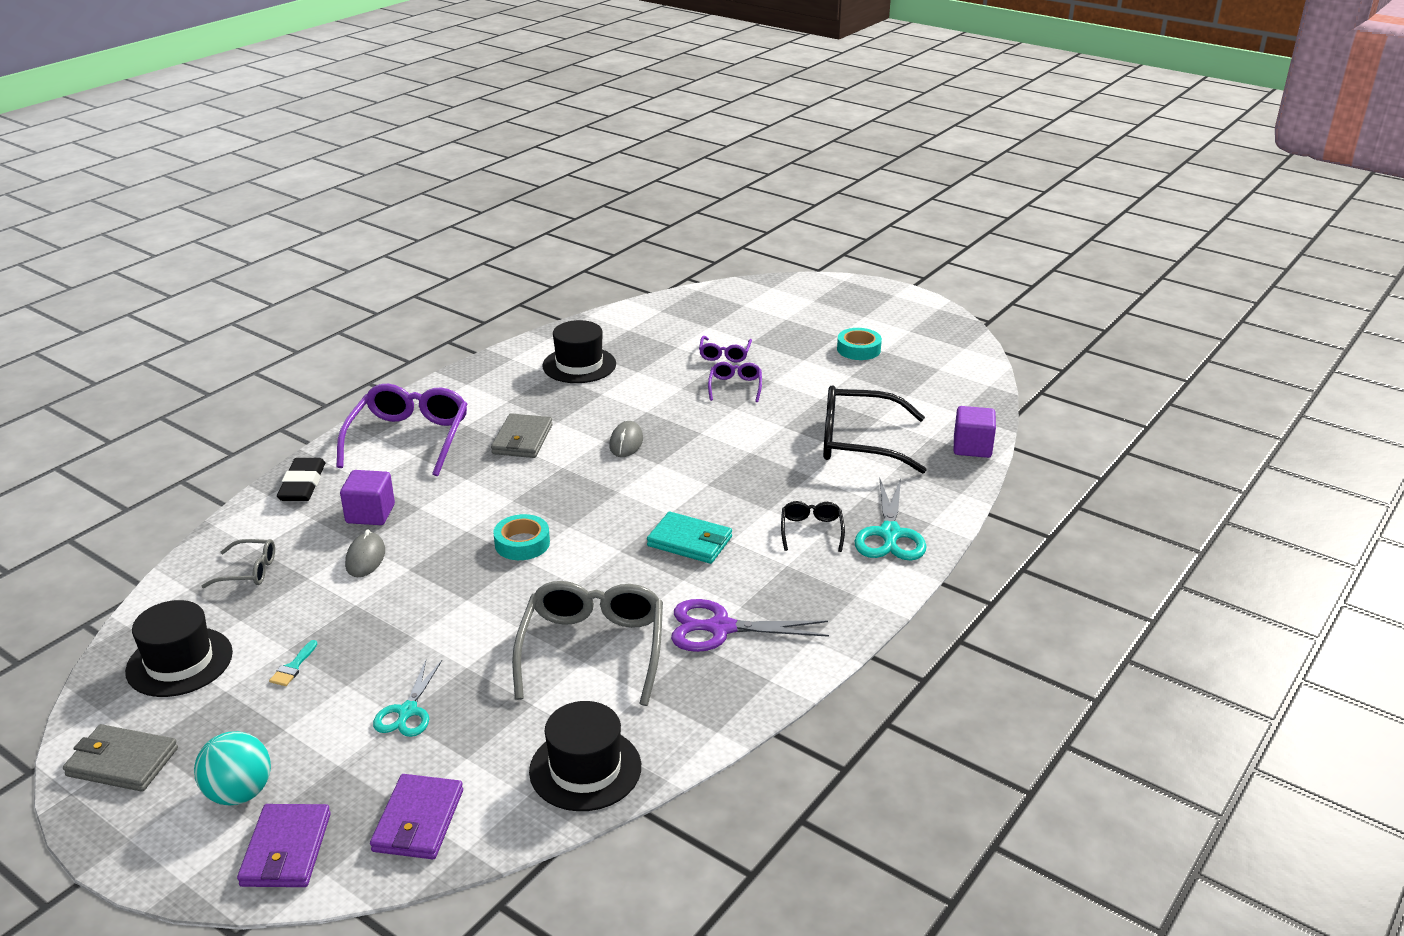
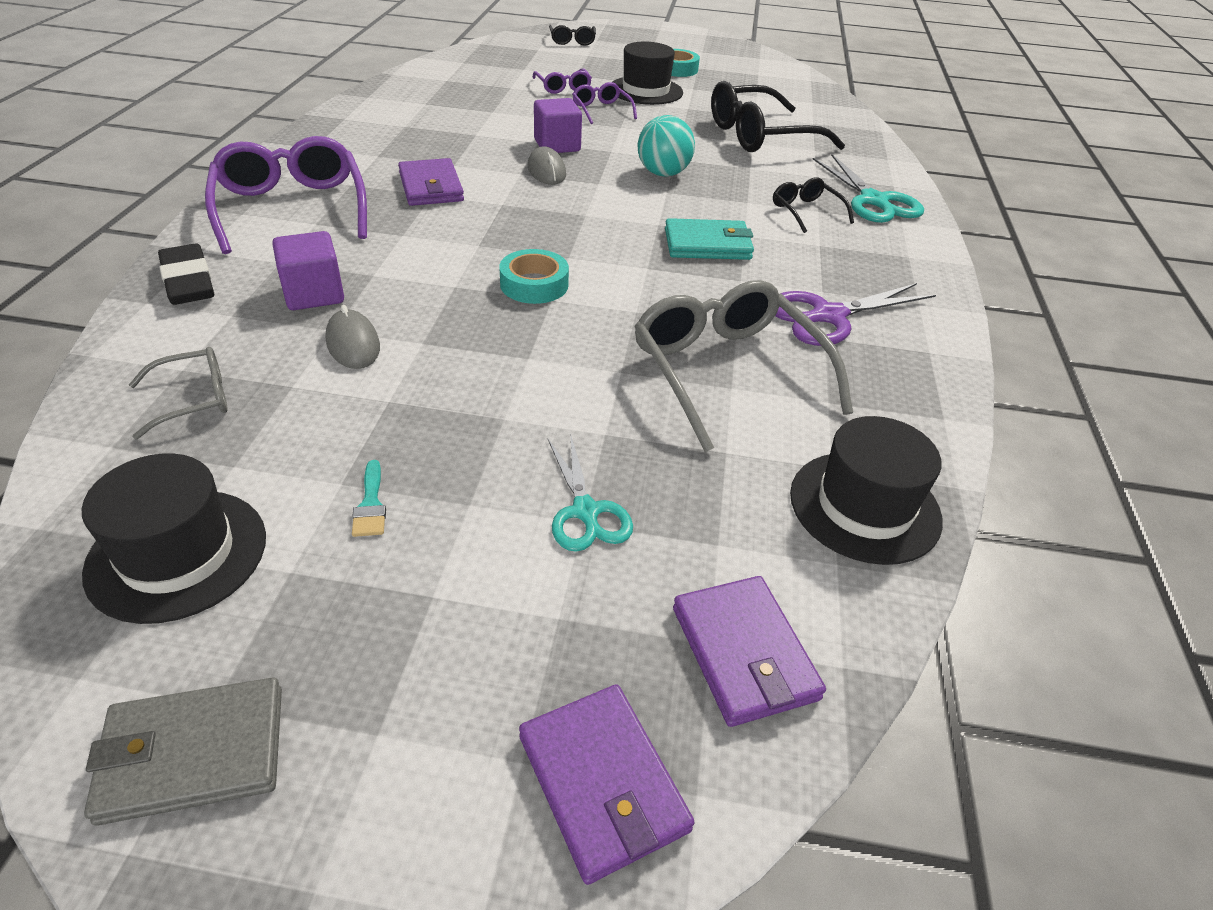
camera: 30 degrees left, 10 degrees up
(239, 793) = (447, 722): turquoise ball -> turquoise ball (663, 173)
(522, 439) = (431, 187): grey wallet -> purple wallet
(579, 365) = (426, 114): black hat -> black hat (645, 91)
(787, 298) = (572, 41): none -> black glasses
(972, 447) = (854, 124): purple cube -> purple cube (557, 145)

